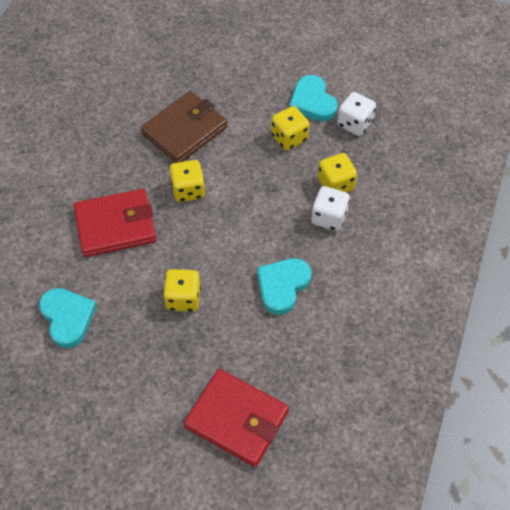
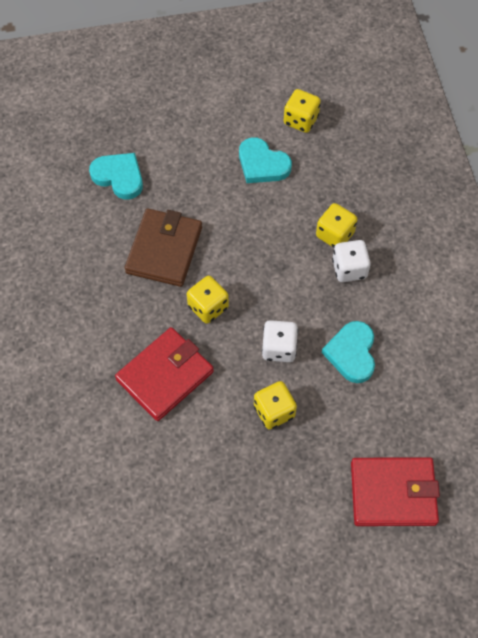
camera: 30 degrees left, 5 degrees up
(67, 318) = (183, 486): turquoise heart -> turquoise heart (119, 177)
(289, 138) = (265, 210): yellow dice -> yellow dice (301, 120)
(355, 124) = (313, 168): white dice -> white dice (279, 348)

